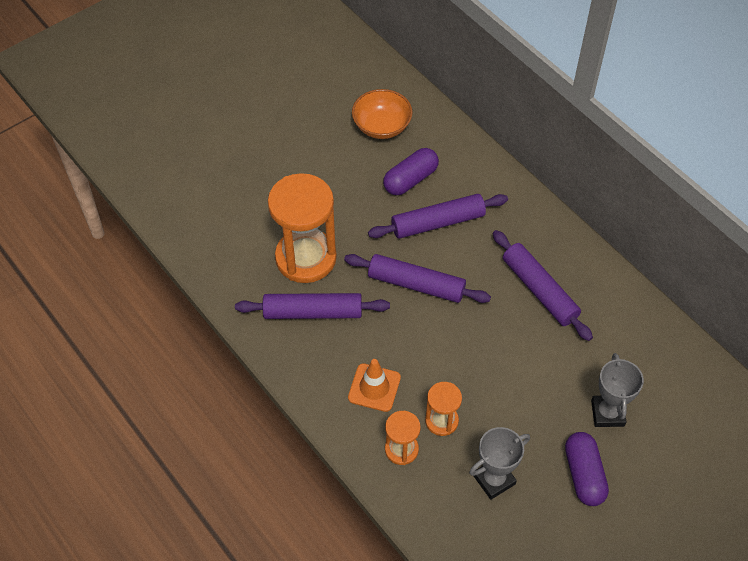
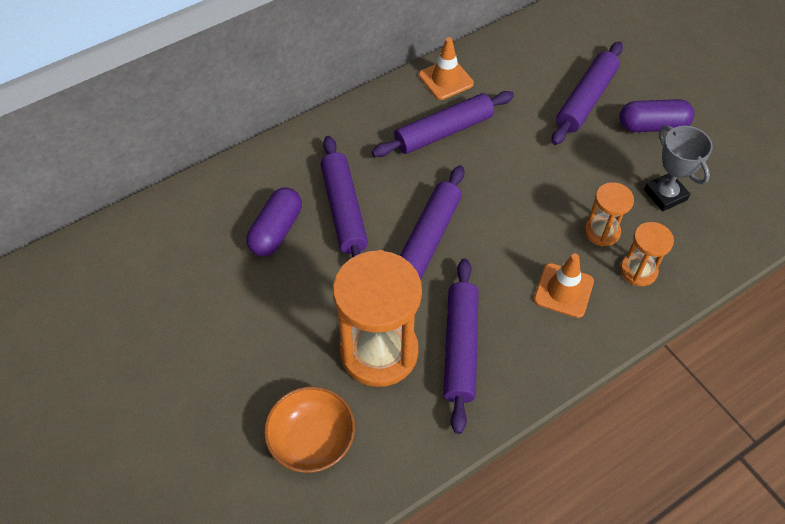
camera: 85 degrees left, 0 degrees up
(382, 126) = (185, 254): orange bowl -> orange bowl (312, 440)
(410, 180) = (276, 231): purple capsule -> purple capsule turned 60 degrees clockwise
(607, 289) = (446, 79): none -> orange traffic cone
(607, 413) = (586, 100): grey trophy -> purple rolling pin

